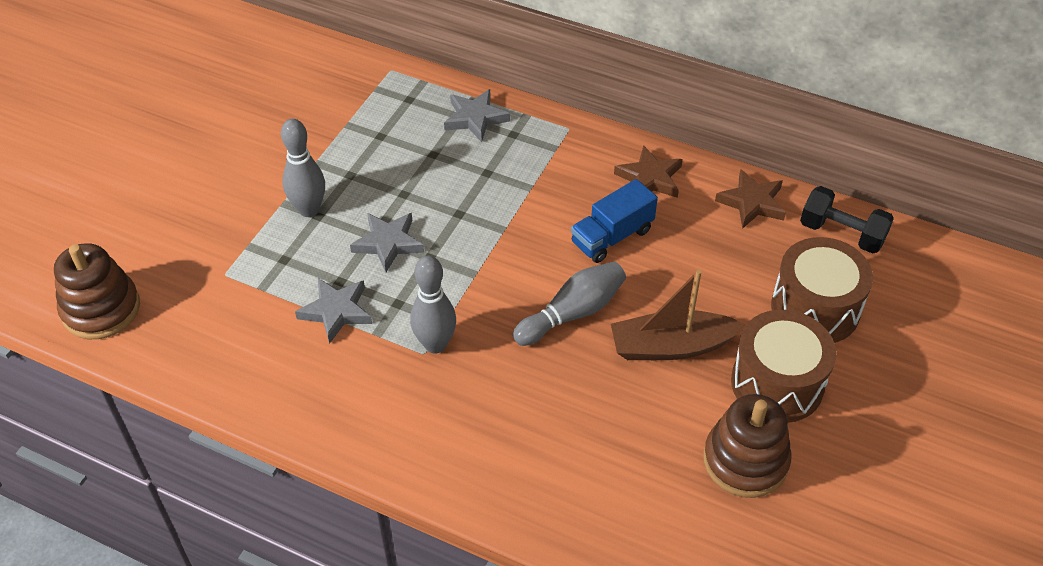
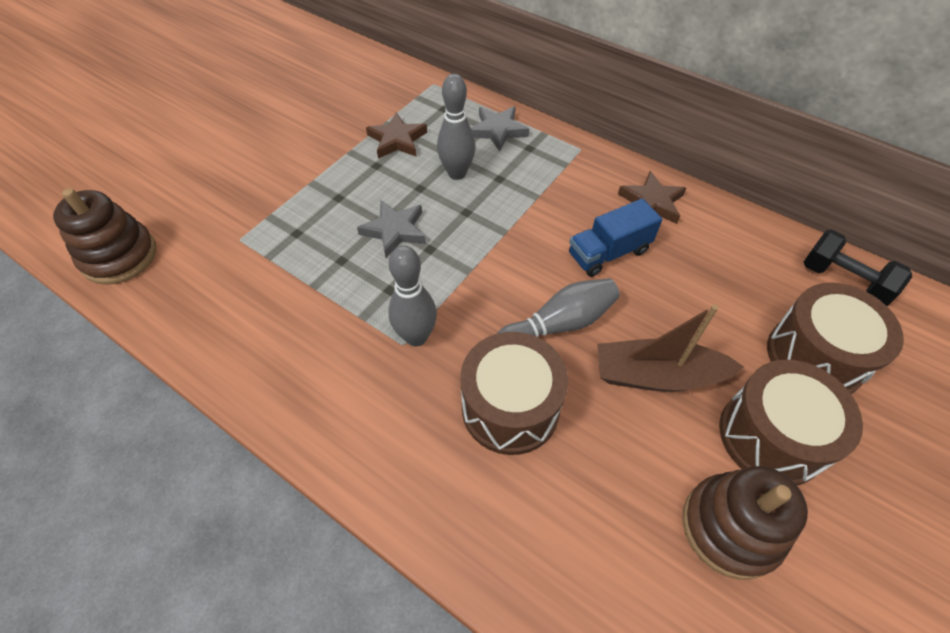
camera: 10 degrees right, 5 degrees up
(309, 210) = (332, 191): grey bowling pin -> grey bowling pin (457, 173)
(336, 311) = (330, 289): grey star -> none
(538, 394) = (510, 407): none -> brown drum
(752, 202) = (751, 238): brown star -> brown star (397, 140)

